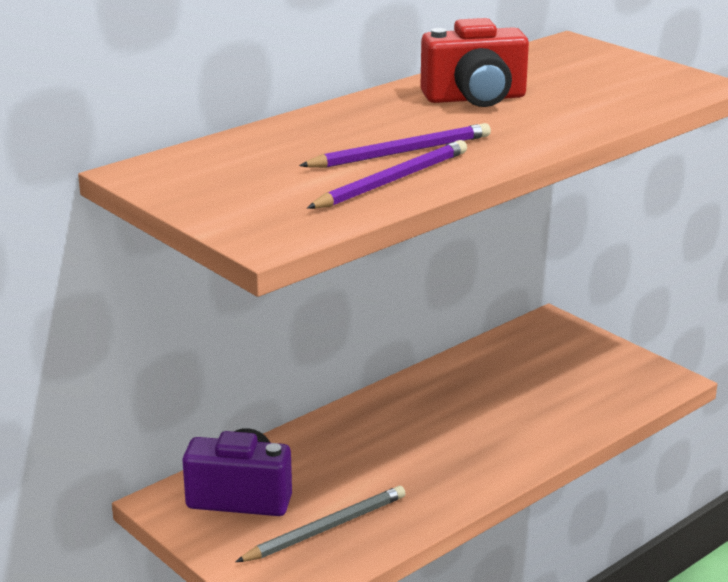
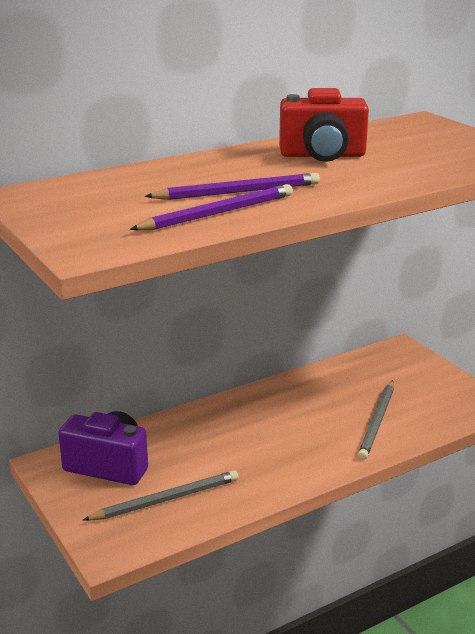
camera: 10 degrees right, 0 degrees up
(547, 413) = (377, 422): none -> grey pencil

